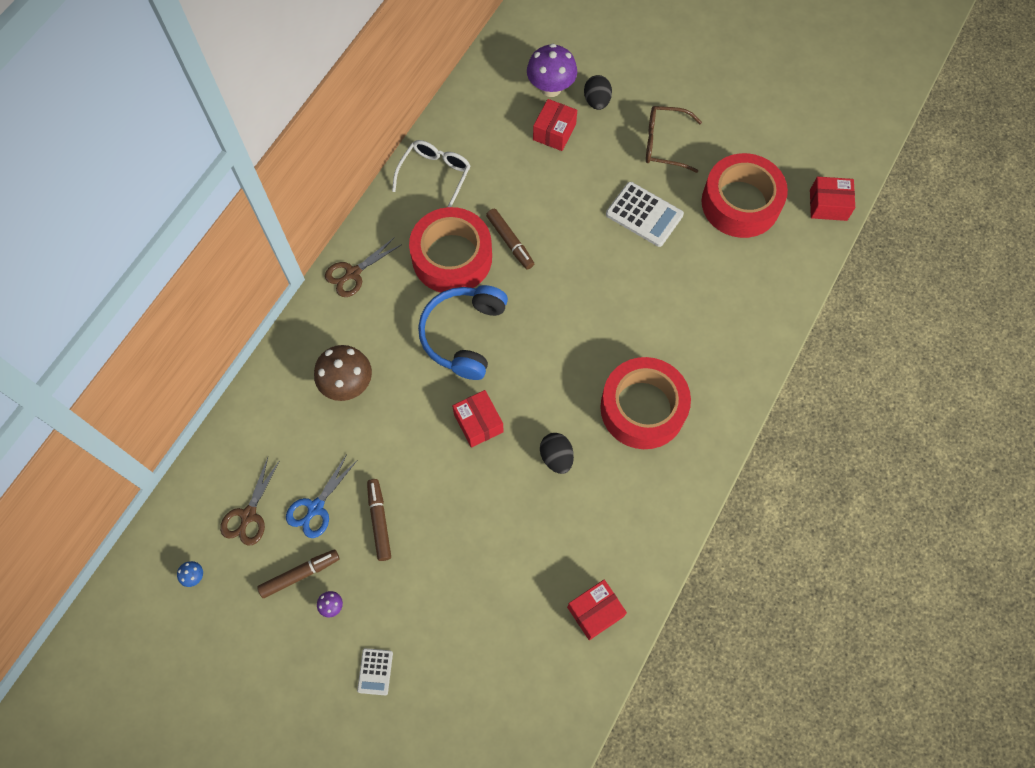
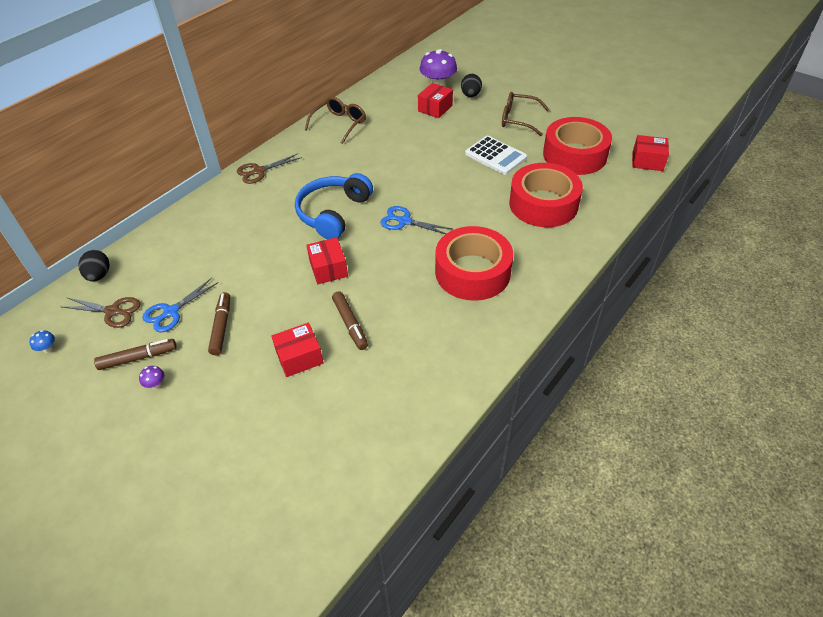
camera: 10 degrees right, 20 degrees down
(248, 515) = (113, 311): brown scissors -> brown scissors turned 105 degrees counterclockwise
(348, 384) = (230, 235): brown mushroom -> none
(375, 671) = (174, 442): white calculator -> none
(435, 175) = (339, 124): white glasses -> brown glasses
(452, 257) = (338, 168): red tape -> red tape (543, 204)
(510, 242) = (386, 163): brown marker -> brown marker (350, 324)
(551, 338) = (404, 221): none -> blue scissors
(556, 457) = (389, 298): black egg -> black egg (99, 275)
(595, 611) = (398, 418): red box -> red box (299, 357)

